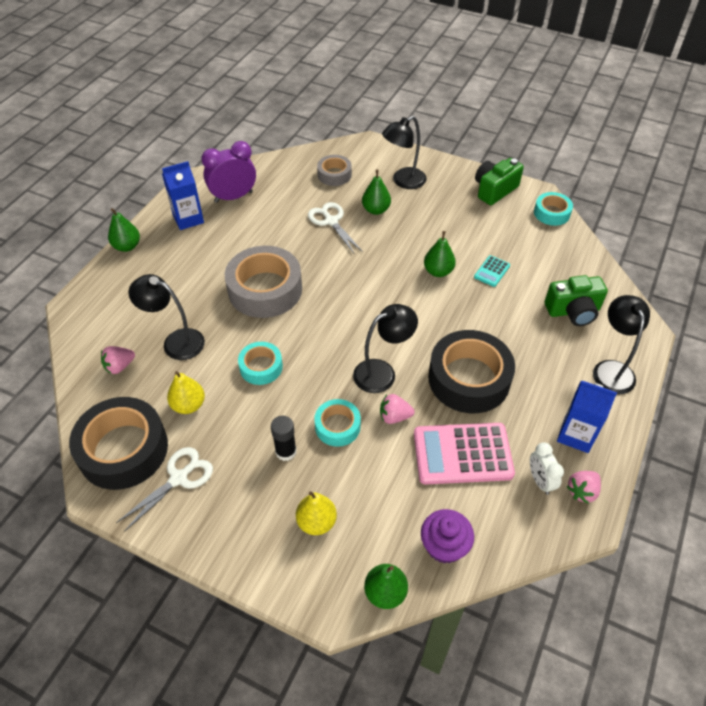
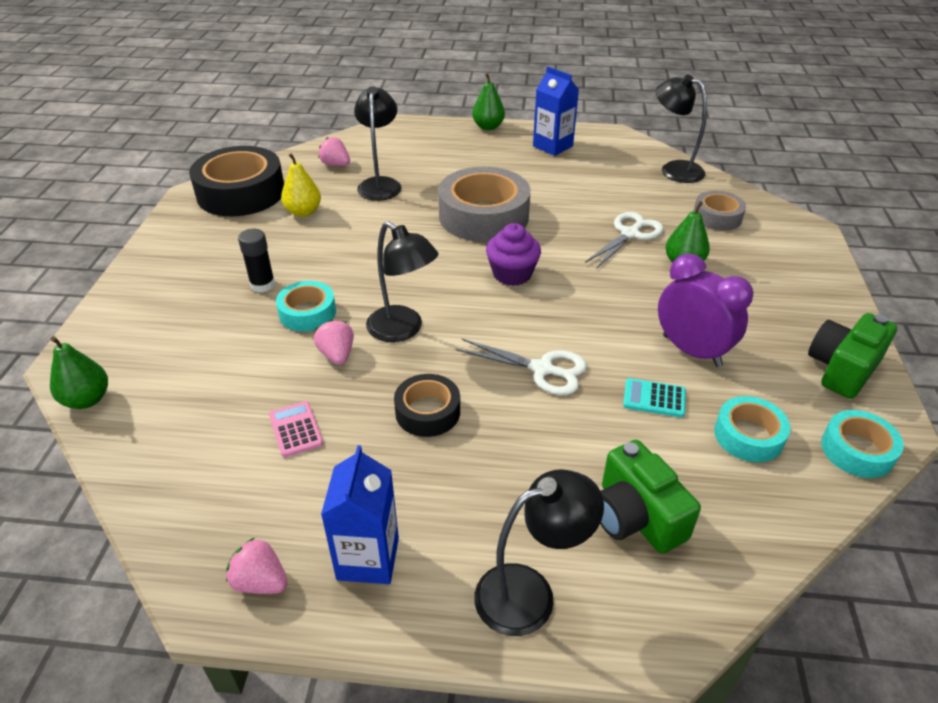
camera: 70 degrees right, 10 degrees down
(179, 478) = (215, 229): white scissors -> white scissors (542, 369)
(233, 197) = (610, 162): purple clock -> purple clock (691, 351)
(261, 367) = (370, 241): turquoise tape -> turquoise tape (748, 436)
(316, 522) = (175, 327): yellow pear -> none
(403, 181) = (764, 274): black lamp -> black lamp (673, 169)
(438, 271) = (612, 343): green pear -> none
(444, 546) = (152, 438): purple cupcake -> purple cupcake (512, 274)
(462, 454) = (295, 429): pink calculator -> pink calculator, size x0.47
(469, 379) = (427, 412): black tape -> black tape, size x0.53
(494, 190) = (842, 369): green camera -> green camera turned 75 degrees counterclockwise
(540, 481) = (269, 524): white clock -> none

